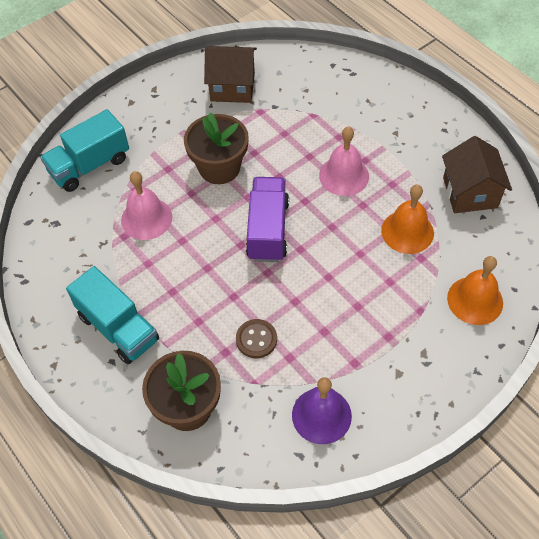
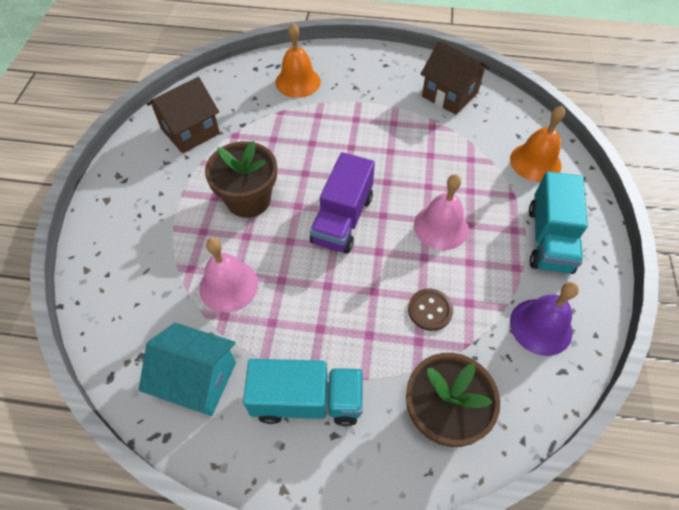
camera: 45 degrees left, 0 degrees up
(71, 263) = (198, 380): none -> turquoise house
(89, 165) = (122, 280): turquoise truck -> turquoise truck (549, 239)
(268, 230) = (342, 219): purple truck -> purple truck turned 120 degrees counterclockwise
(344, 175) = (353, 140): pink bell -> pink bell (441, 227)
(407, 231) = (441, 148): orange bell -> orange bell (298, 82)

